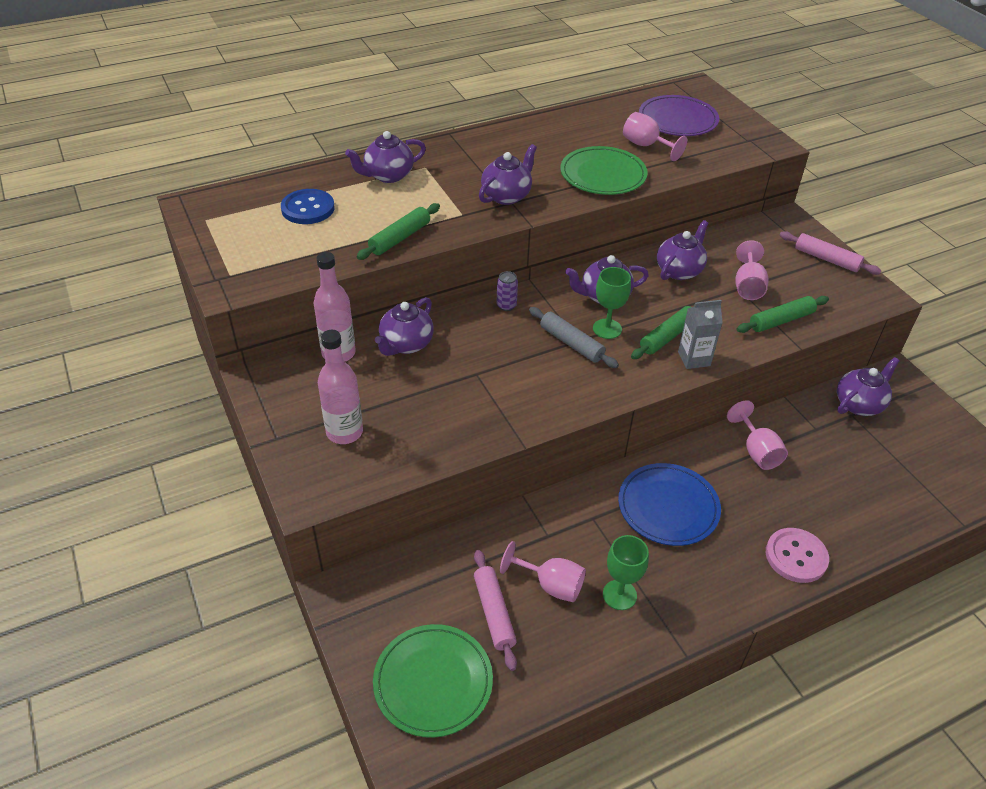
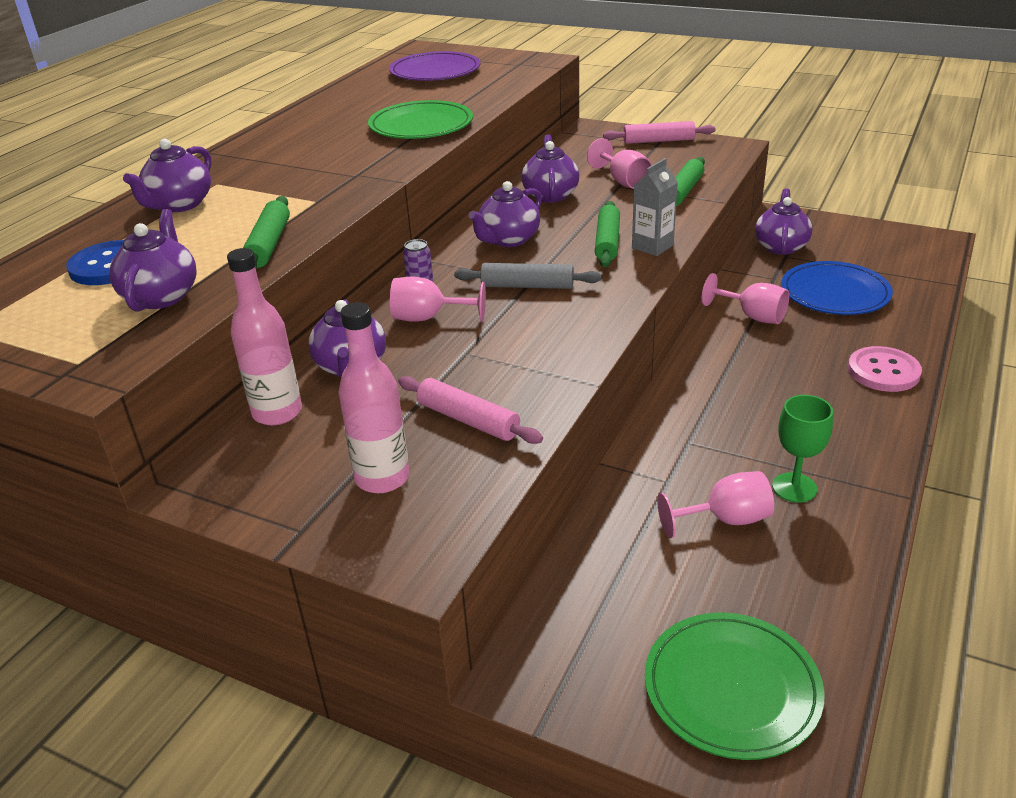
camera: 35 degrees left, 10 degrees down
(494, 613) = (706, 580): pink rolling pin -> pink rolling pin (468, 420)
(506, 196) = (344, 172): purple teapot -> purple teapot (161, 296)
(607, 329) = (545, 261): green goblet -> none
(646, 146) = (432, 95): pink goblet -> pink goblet (428, 318)
(668, 507) = (740, 395): blue plate -> blue plate (835, 293)

